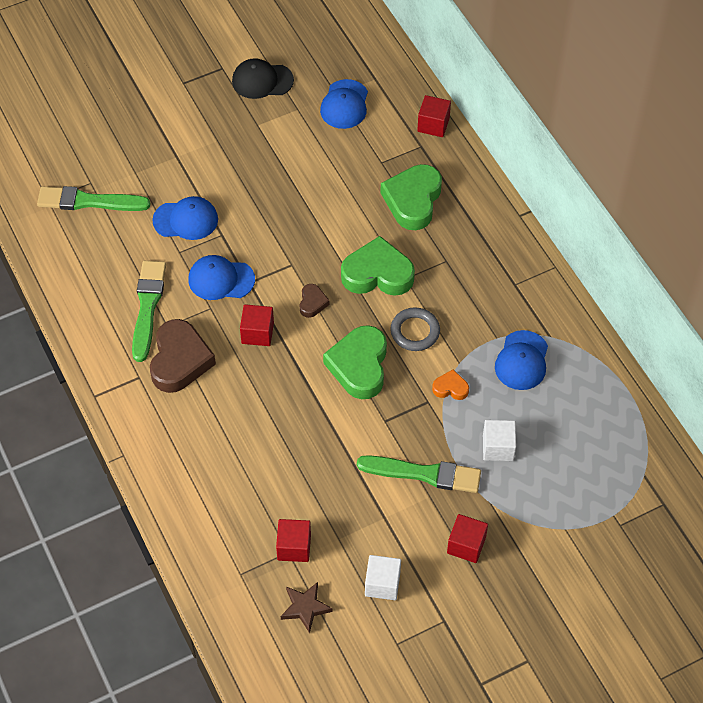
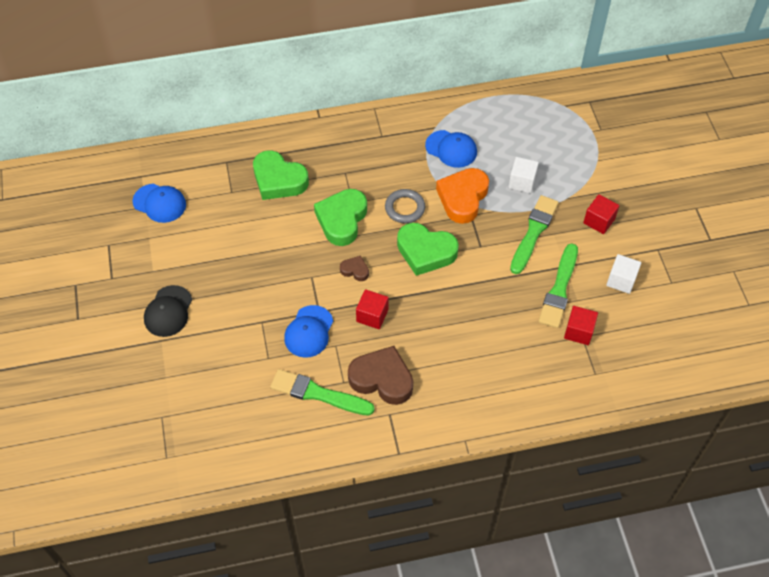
camera: 75 degrees left, 0 degrees up
(89, 201) = (183, 422): green brush -> green brush (559, 289)
(186, 220) = (235, 346): blue cap -> none
(262, 81) = (105, 257): black cap -> black cap (168, 311)
(305, 607) = (632, 335): brown star -> none
(433, 125) = (208, 148): red cube -> none
(450, 388) = (463, 198): orange heart -> orange heart, size x2.09

